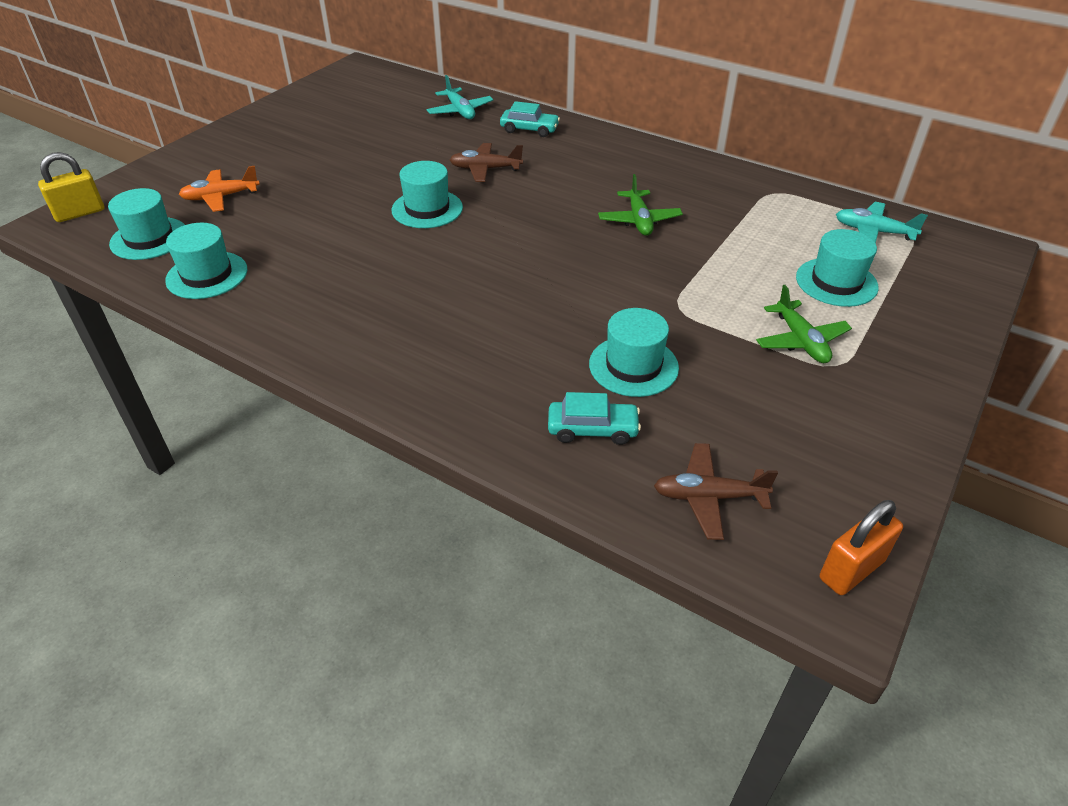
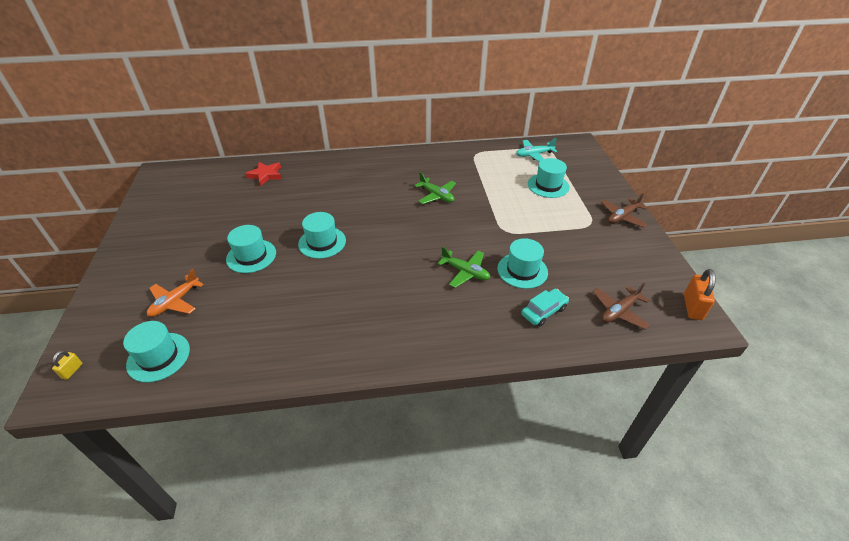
camera: 40 degrees left, 0 degrees up
(80, 213) = (72, 371): yellow padlock -> yellow padlock, size x0.54
(207, 275) = (236, 356): turquoise hat -> turquoise hat (251, 256)
(460, 111) = (266, 175): turquoise plane -> red star
(485, 169) = (325, 203): brown plane -> brown plane (622, 217)
(529, 129) = (320, 170): turquoise car -> none
(800, 341) = (567, 220): green plane -> green plane (465, 272)

